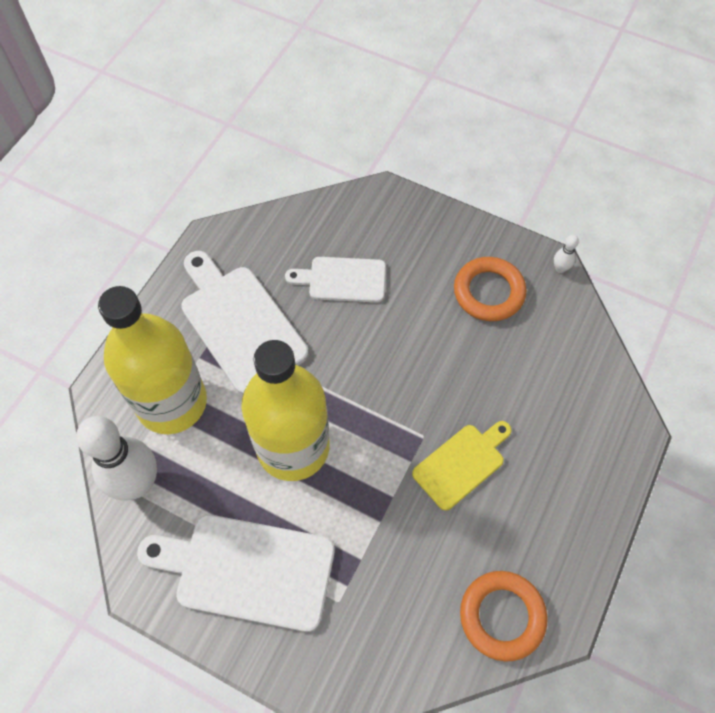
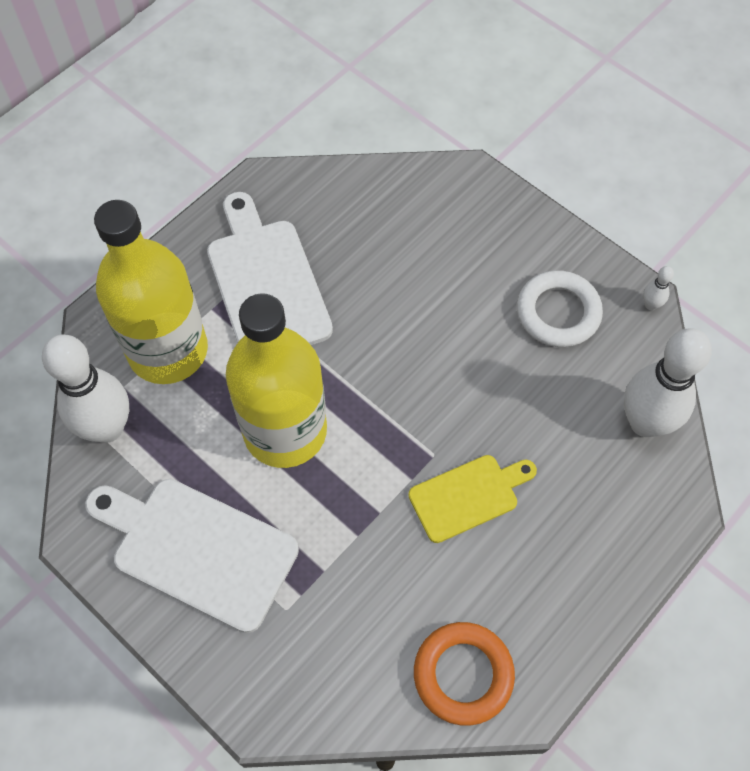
camera: 15 degrees right, 0 degrees up
(342, 279) = (394, 260): white cutting board -> none
(488, 292) = (558, 312): orange ring -> white ring
(584, 366) = (645, 422): none -> white bowling pin

